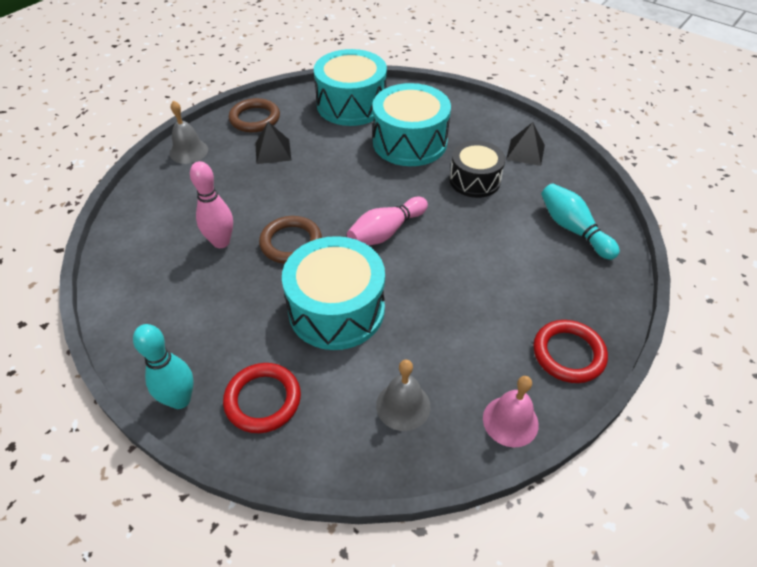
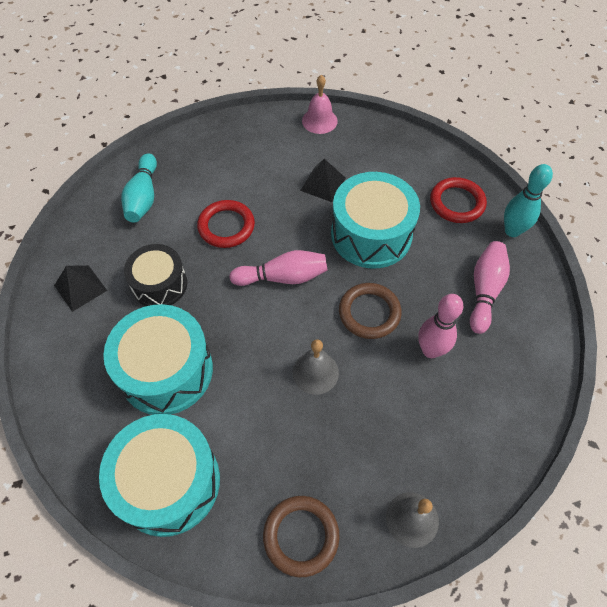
camera: 145 degrees left, 10 degrees up
(190, 314) = (484, 291): none -> pink bowling pin
(273, 151) = (315, 452): black pyramid -> black pyramid (323, 184)
(403, 405) = (372, 157): grey bell -> grey bell (315, 372)
(568, 354) = (250, 131): red ring -> red ring (226, 226)

